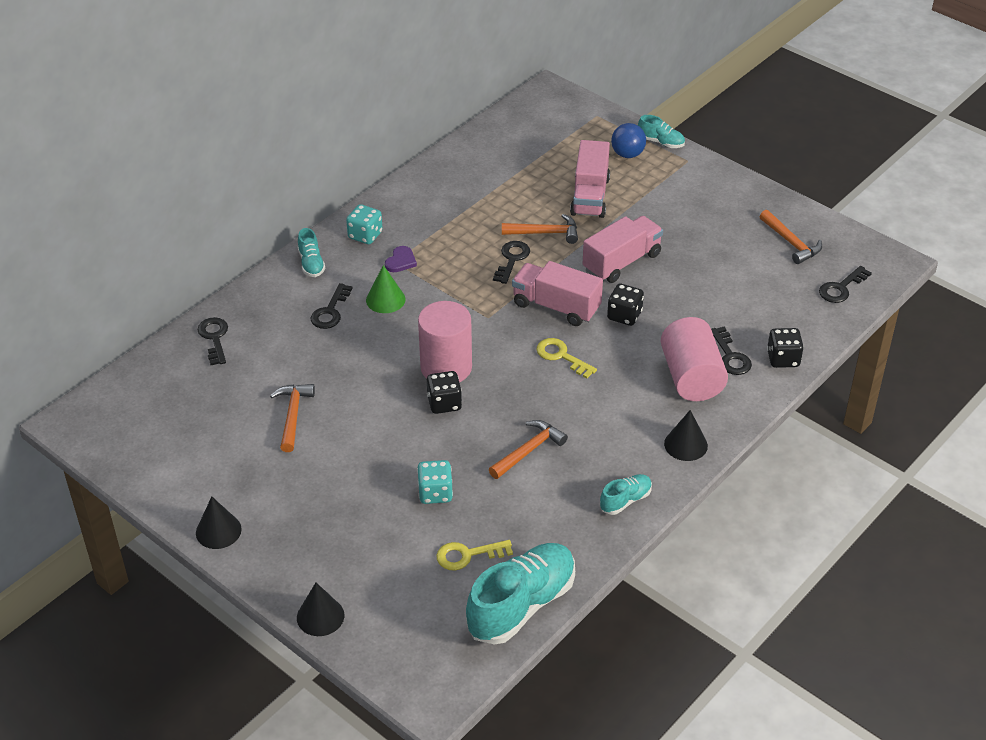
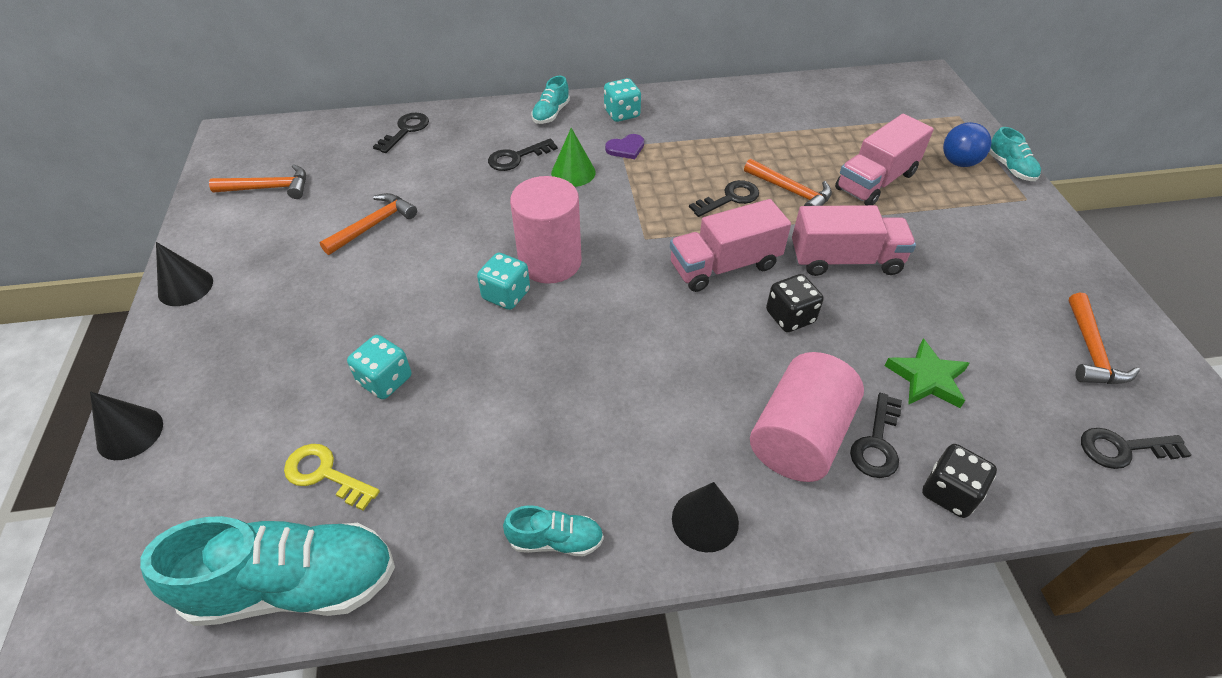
camera: 40 degrees right, 5 degrees up
(444, 403) = (506, 295): black dice -> turquoise dice
(528, 450) = (524, 399): orange hammer -> orange hammer (269, 188)
(556, 307) = (724, 266): pink truck -> pink truck turned 90 degrees counterclockwise
(561, 356) = (674, 319): yellow key -> none
(725, 307) = (927, 378): none -> green star

